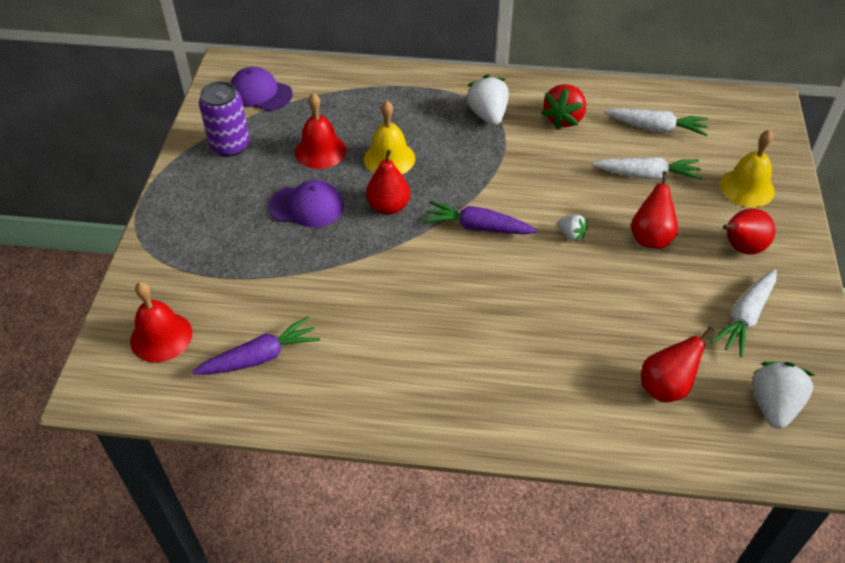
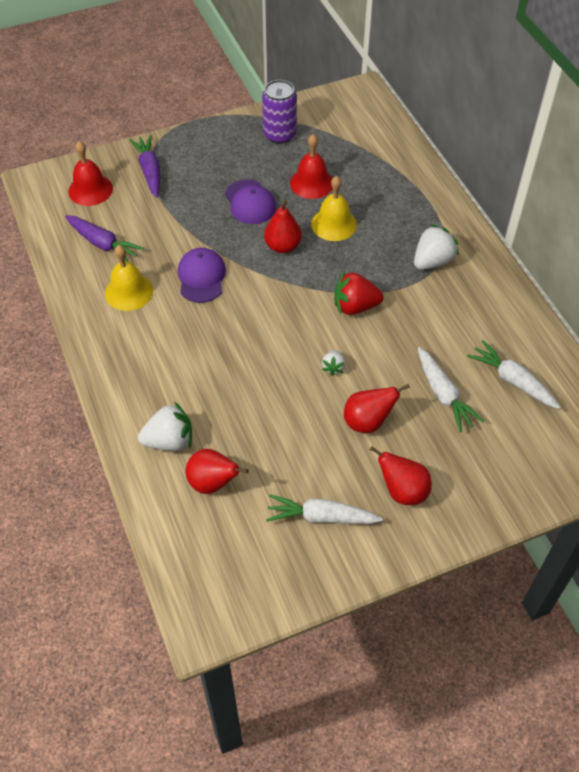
camera: 60 degrees right, 5 degrees up
(260, 93) = (346, 122): purple cap -> purple cap (201, 277)
(477, 227) = (299, 306): purple carrot -> purple carrot (150, 171)
(564, 119) = (470, 312): red strawberry -> red strawberry (355, 306)
(656, 128) = (512, 381): white carrot -> white carrot turned 150 degrees clockwise
(747, 188) = (485, 474): yellow bell -> yellow bell (129, 292)
(773, 405) = (237, 563): white strawberry -> white strawberry (169, 441)

